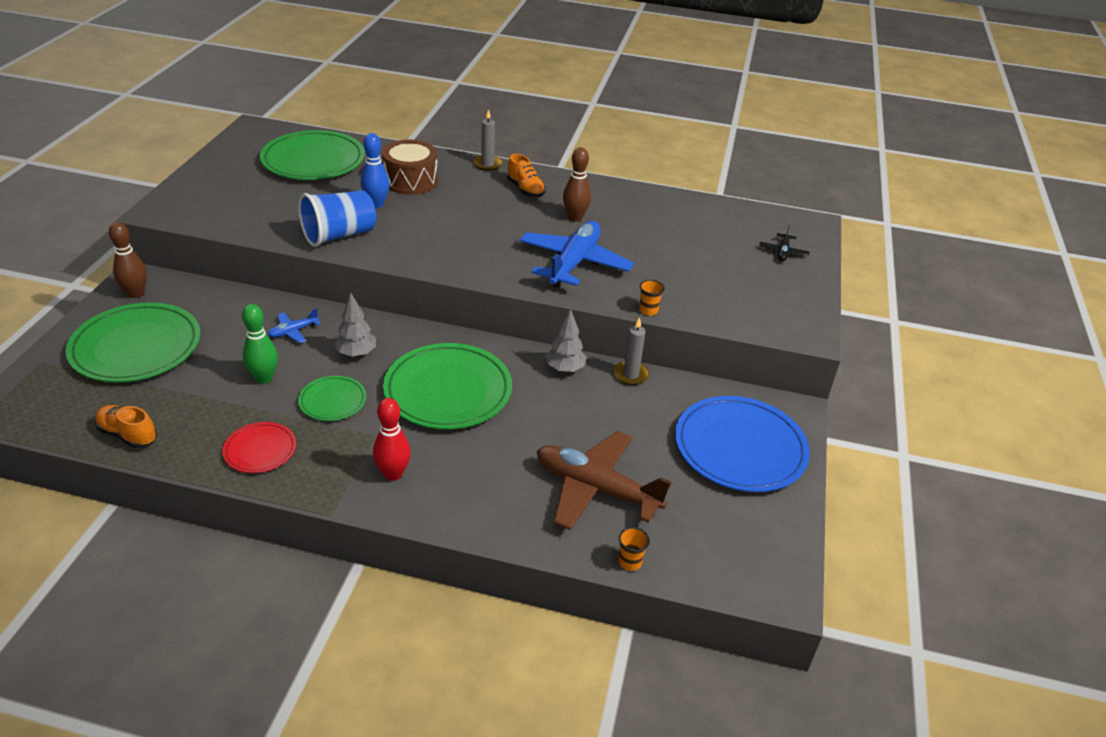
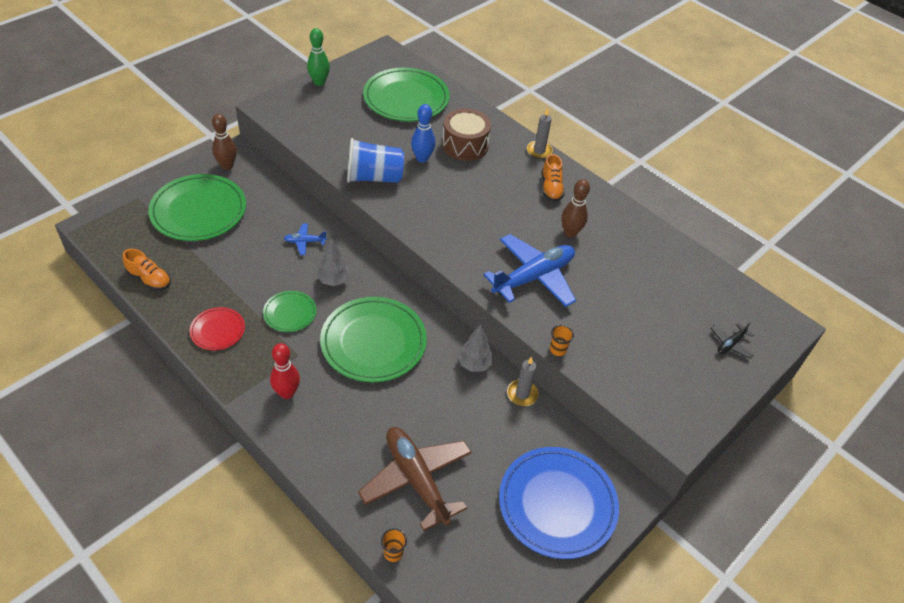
camera: 30 degrees right, 10 degrees up
(128, 435) = (149, 279): orange shoe -> orange shoe turned 150 degrees clockwise
(264, 378) = (259, 273): green bowling pin -> green bowling pin (319, 82)

